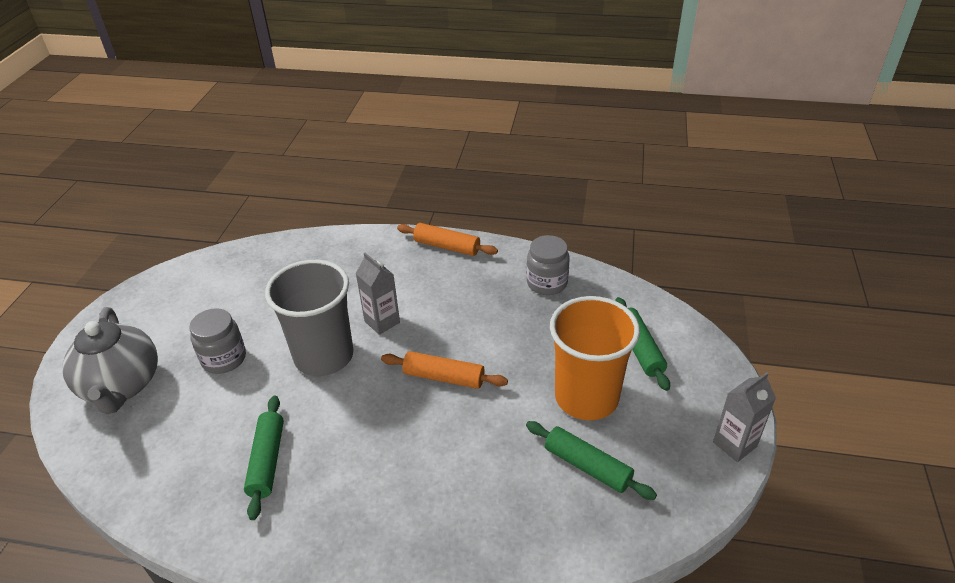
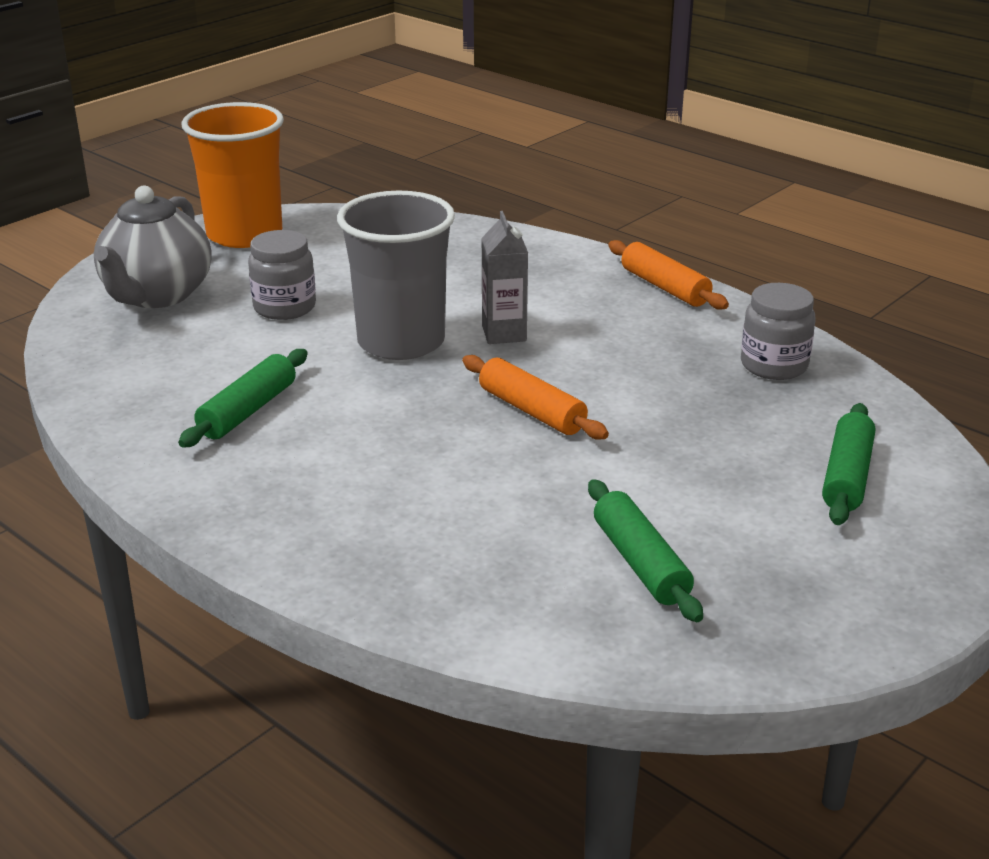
camera: 30 degrees right, 10 degrees down
(586, 397) = (711, 497): orange cup -> orange cup (244, 234)
(734, 444) = (893, 626): grey carton -> none

